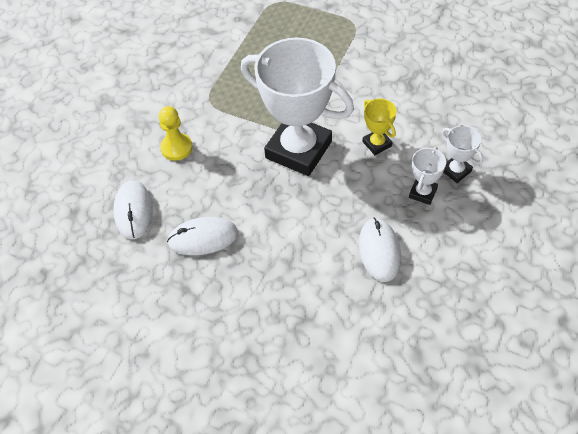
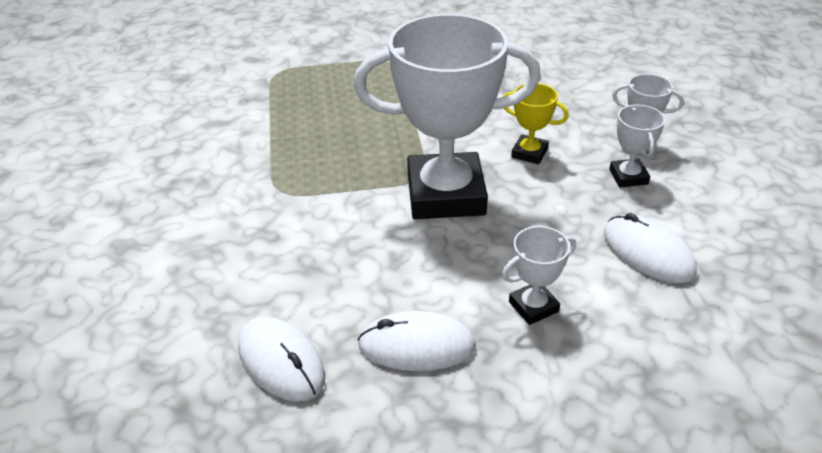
camera: 35 degrees left, 15 degrees down
(176, 148) = (280, 258): yellow pawn -> none
(203, 238) = (416, 346): white mouse -> white mouse turned 45 degrees clockwise
(282, 248) = (533, 306): none -> white trophy

